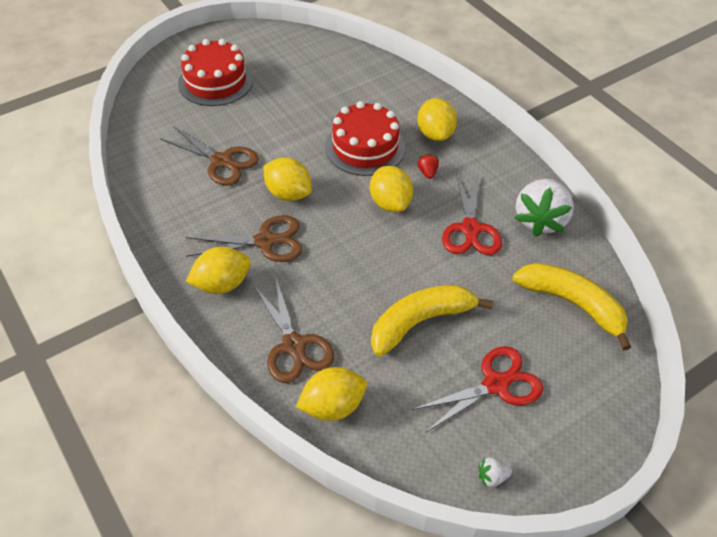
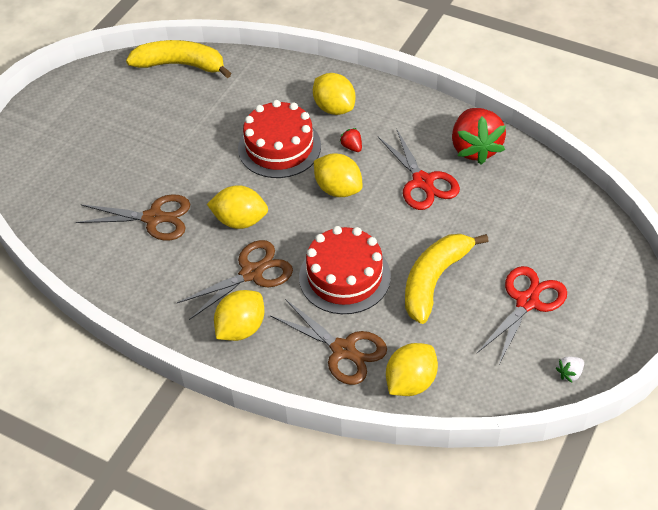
camera: 25 degrees left, 0 degrees up
(215, 81) = (86, 142): red cake -> red cake (344, 276)
(540, 220) = (475, 148): white strawberry -> red strawberry
(572, 304) = (545, 209): yellow banana -> yellow banana (181, 65)

